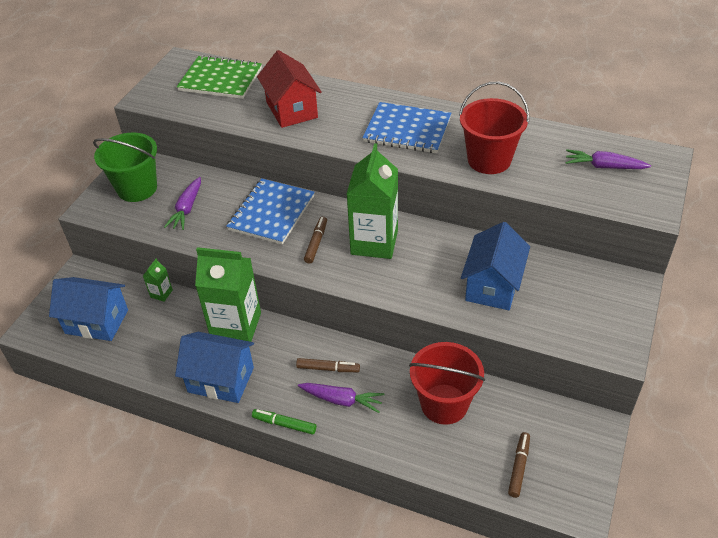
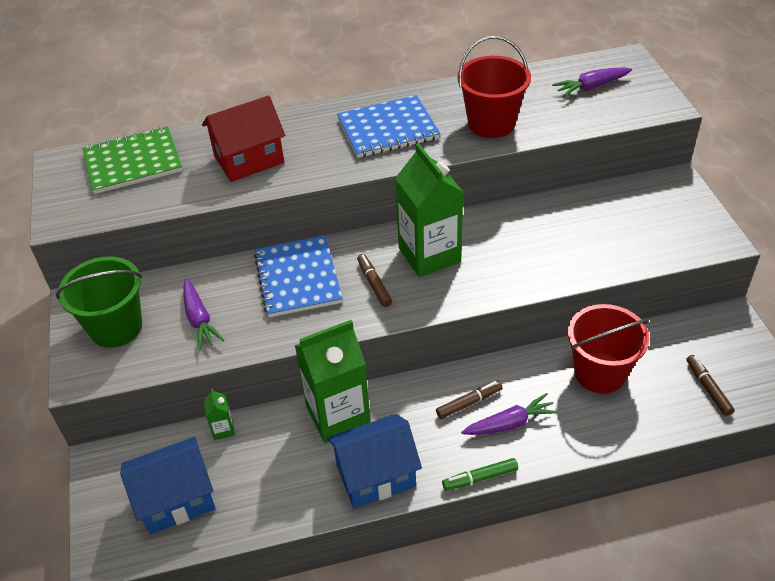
camera: 35 degrees left, 0 degrees up
(291, 110) = (249, 159): red house -> red house turned 60 degrees counterclockwise
(492, 286) = (572, 240): blue house -> none

